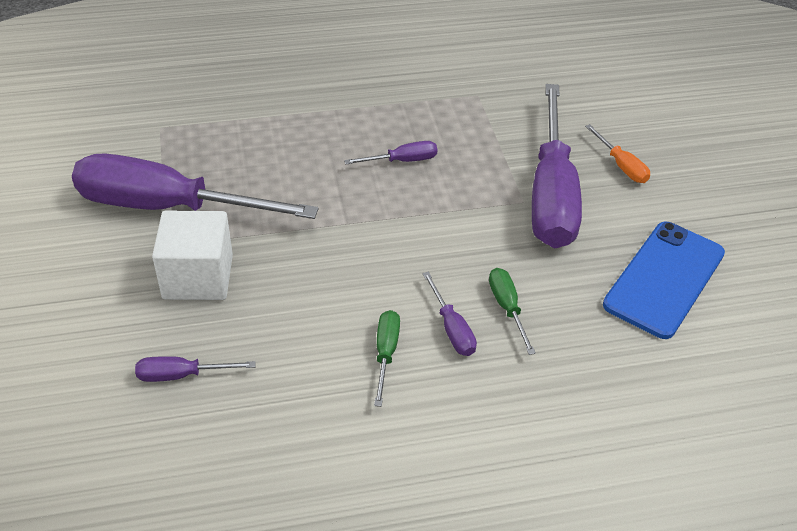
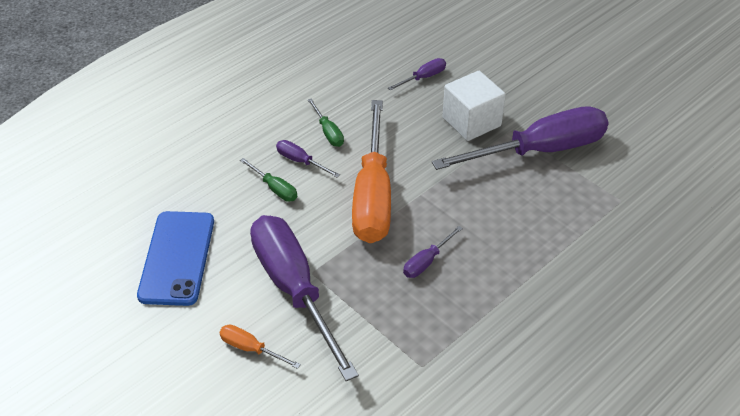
camera: 150 degrees right, 0 degrees up
(398, 246) = (373, 195): none -> orange screwdriver

